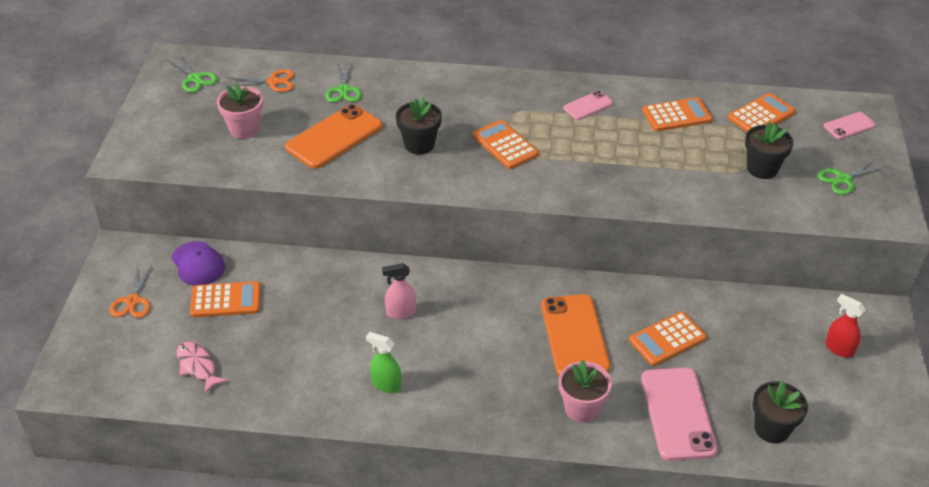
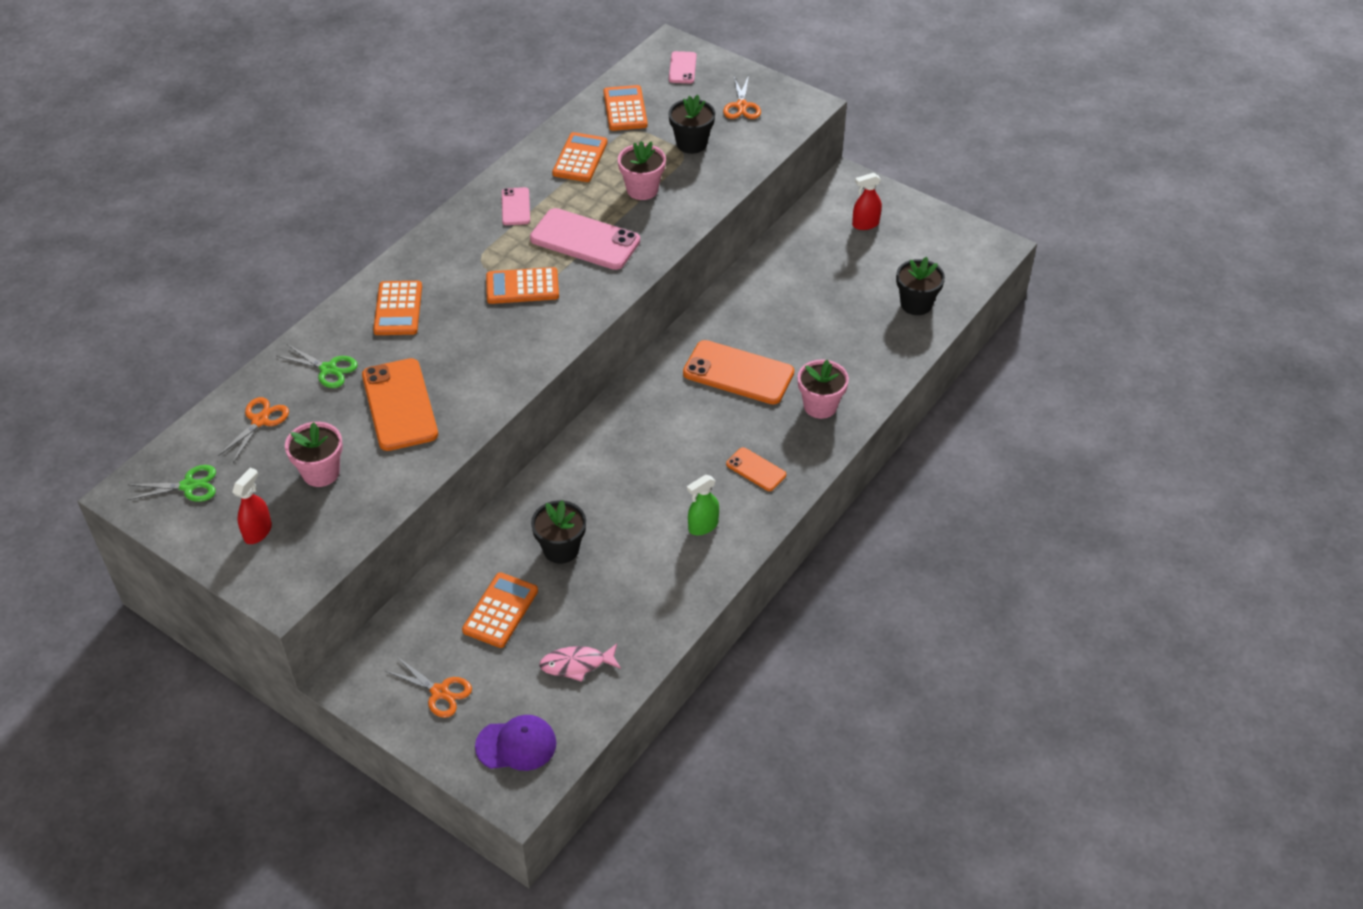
camera: 60 degrees left, 5 degrees up
(173, 125) = (258, 532): none -> red spray bottle
(198, 264) = (427, 617): purple cap -> purple cap (516, 745)
(400, 312) = (621, 480): pink spray bottle -> none
(419, 144) = (468, 346): black flower pot -> black flower pot (561, 549)
(473, 394) = (756, 469): none -> orange phone
(667, 339) = (784, 317): orange calculator -> orange calculator (398, 309)
(676, 163) = (642, 189): none -> pink flower pot
(678, 414) = (865, 350): pink phone -> pink phone (585, 240)
(843, 179) = (741, 106): green scissors -> orange scissors

